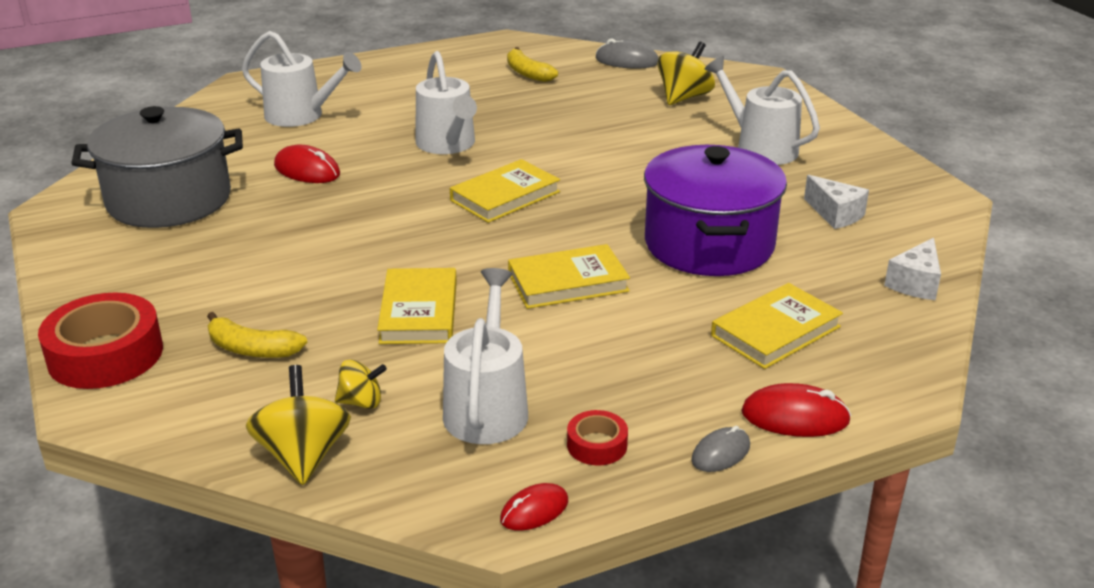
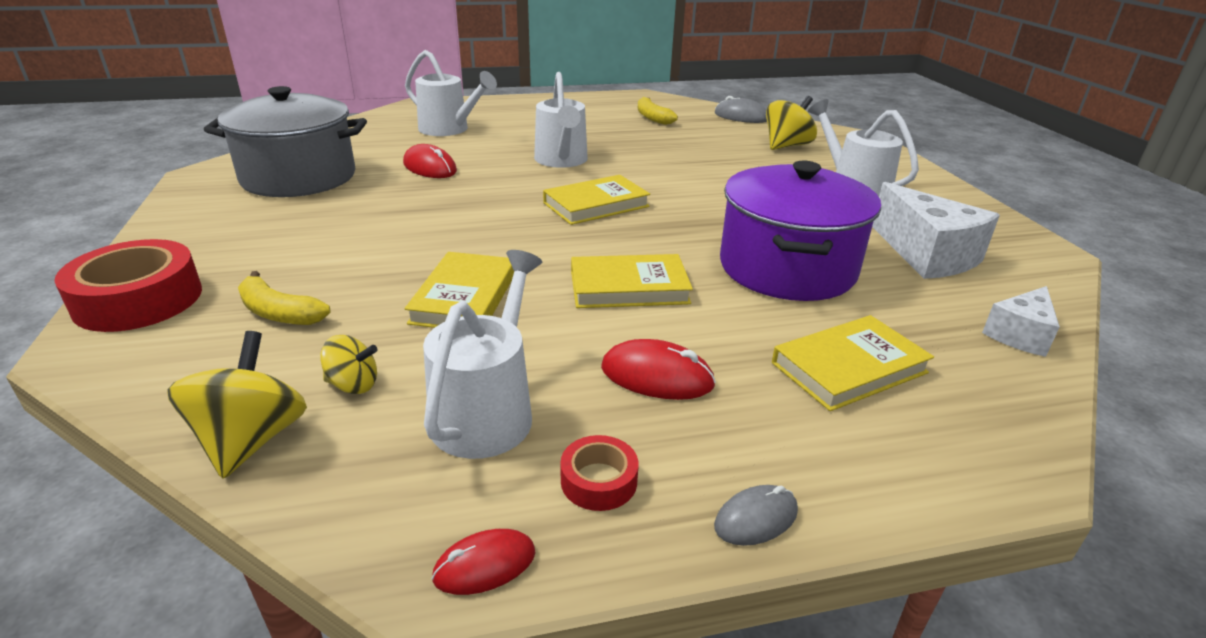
camera: 10 degrees right, 0 degrees up
(795, 417) = (862, 481): red mouse -> red mouse (657, 376)
(835, 214) = (927, 255): white cheese -> white cheese, size x1.72

